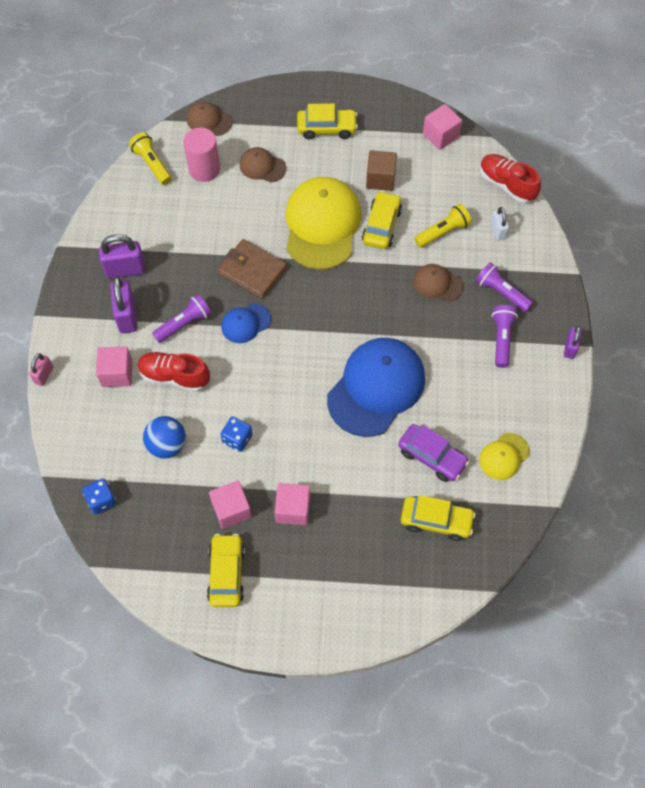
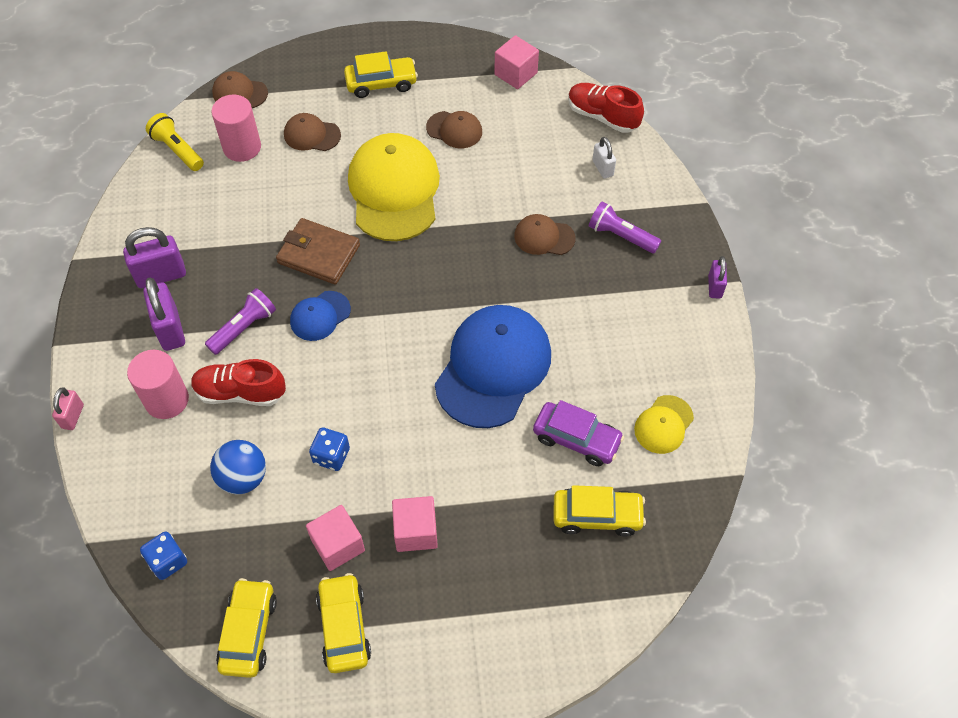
camera: 10 degrees left, 5 degrees down
(117, 373) = (167, 400): pink cube -> pink cylinder
(380, 179) = (454, 130): brown cube -> brown cap
(381, 226) = (465, 181): yellow car -> yellow car (248, 632)
(443, 232) = (539, 178): yellow flashlight -> none
(501, 339) = (632, 288): purple flashlight -> none

